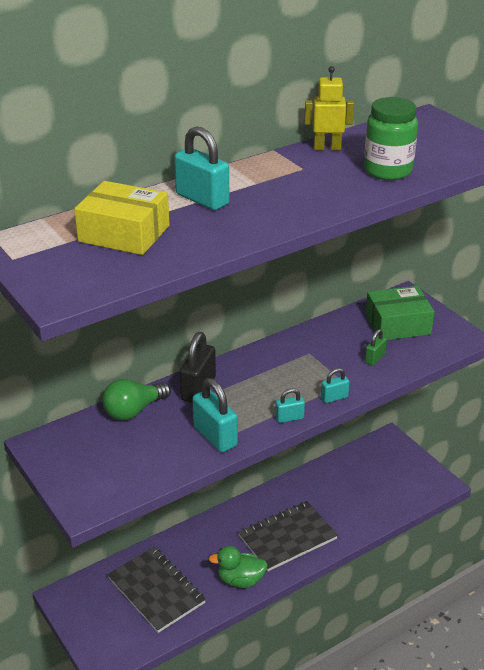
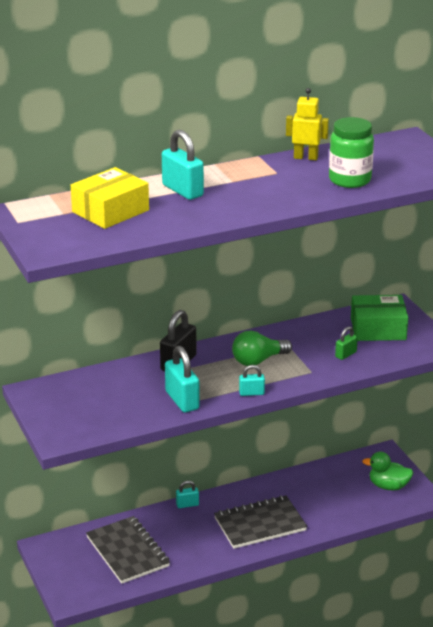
camera: 10 degrees right, 5 degrees down
(124, 233) = (110, 211): yellow box -> yellow box turned 75 degrees counterclockwise
(134, 410) = (117, 374): green light bulb -> green light bulb (258, 360)
(240, 580) = (206, 552): green duck -> green duck (388, 486)
(334, 397) = (297, 381): turquoise padlock -> turquoise padlock (187, 504)

